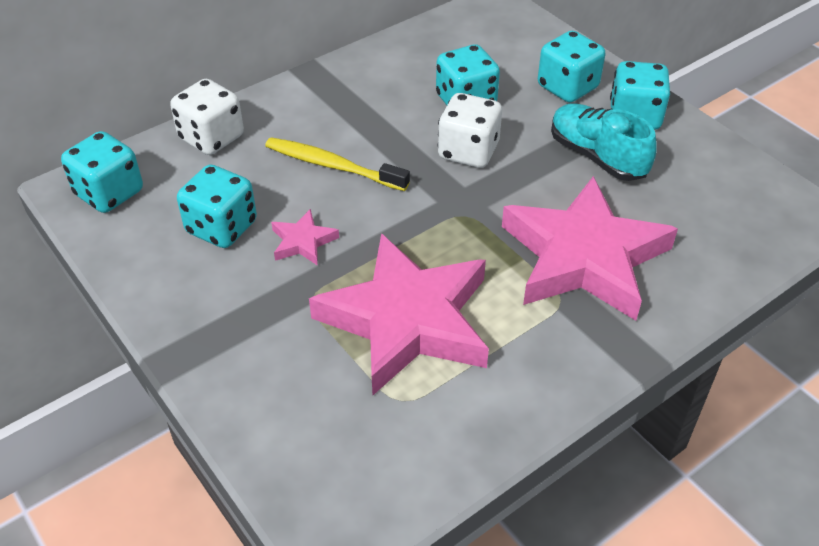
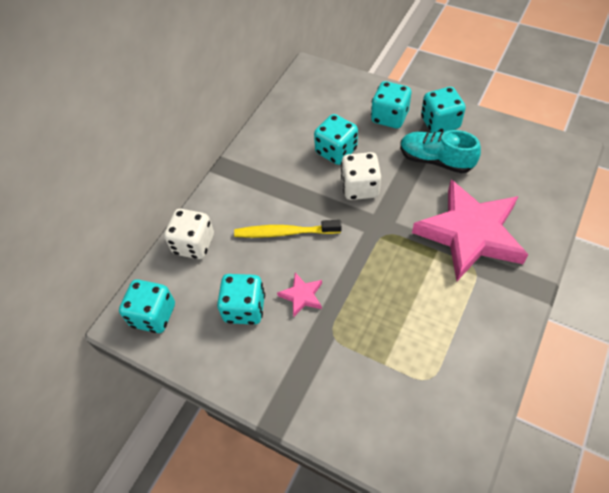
camera: 20 degrees left, 10 degrees up
(407, 320) = (398, 323): pink star -> none

